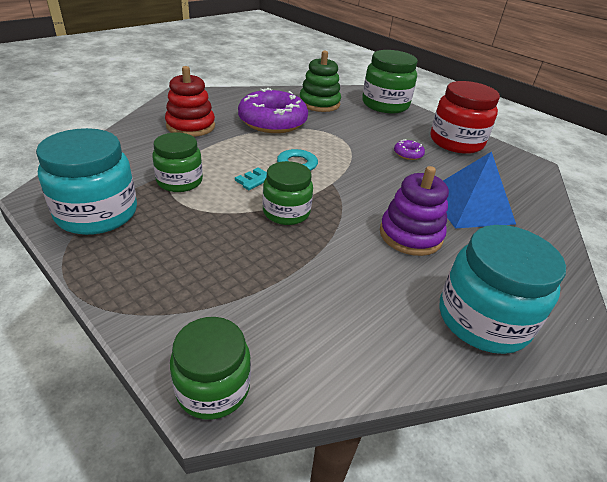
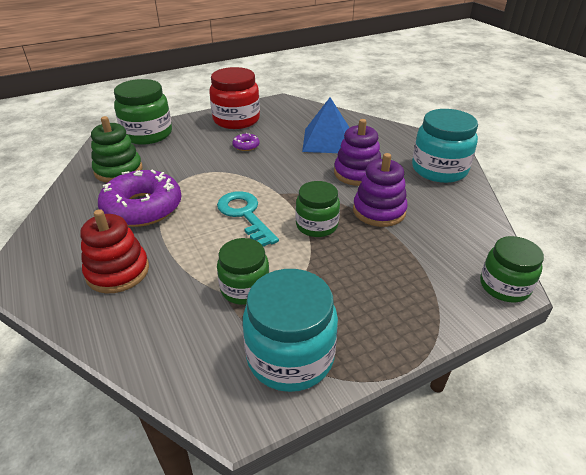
camera: 70 degrees left, 0 degrees up
(336, 257) = (379, 211): none -> purple stacking toy

